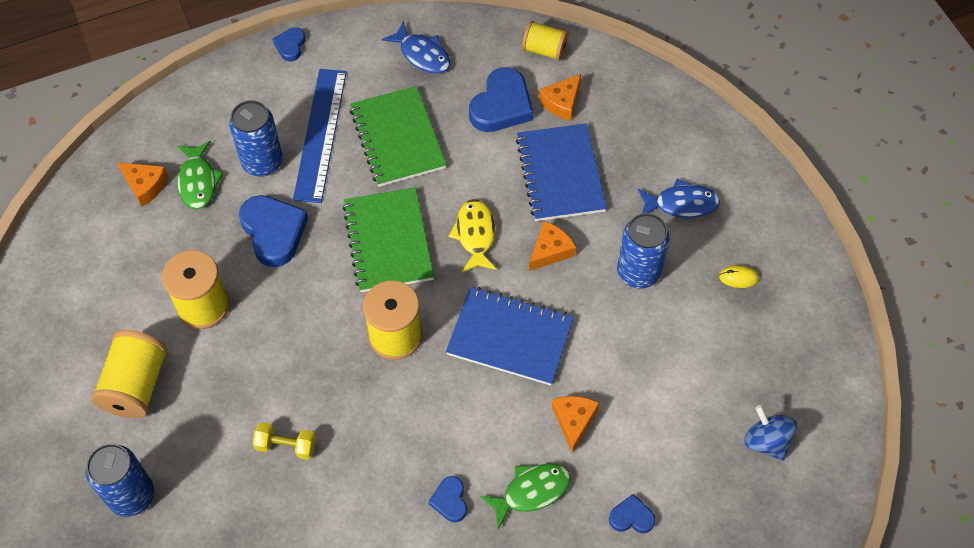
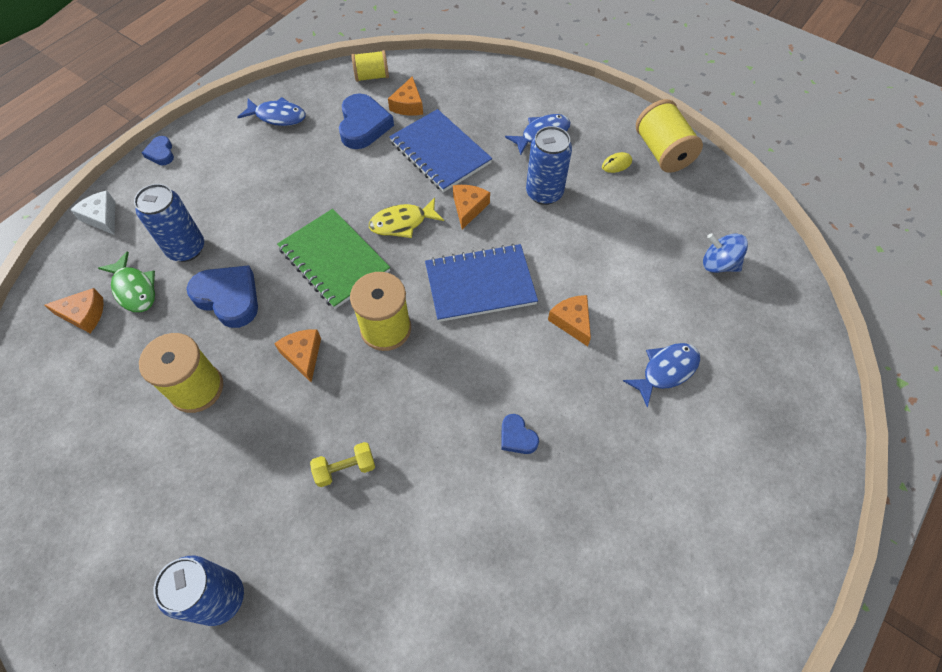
camera: 30 degrees left, 0 degrees up
(136, 385) = (168, 491): yellow spool -> yellow spool (662, 152)
(205, 92) = (102, 217): none -> white cheese
(308, 323) = (303, 355): none -> orange cheese
(320, 134) = (226, 206): blue ruler -> none
(397, 138) = (294, 182): green notebook -> none
(475, 235) = (402, 223): yellow fish -> yellow fish turned 75 degrees counterclockwise
(531, 491) = (577, 393): green fish -> none
(631, 517) = (666, 371): blue heart -> blue fish

